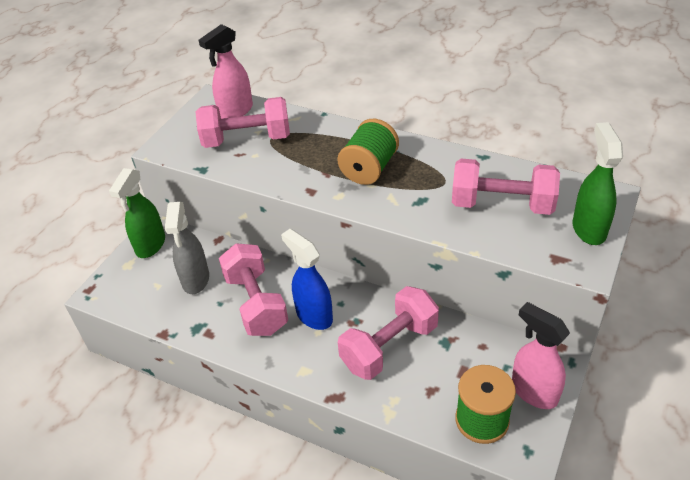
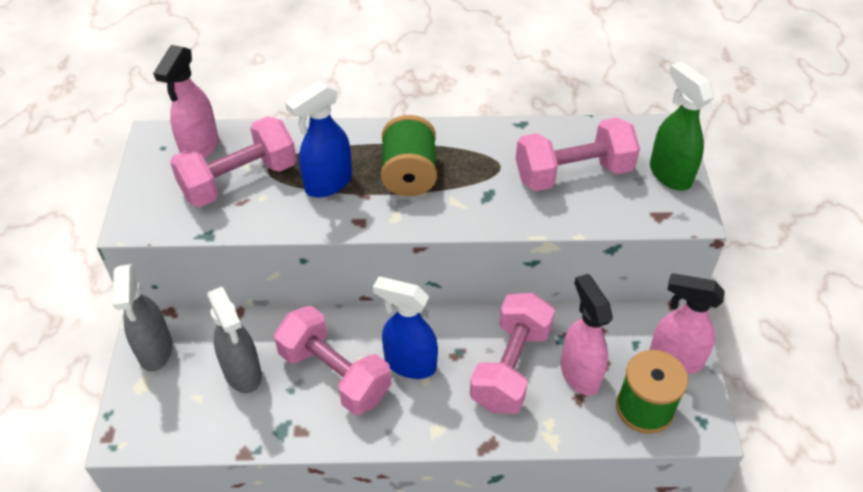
camera: 30 degrees left, 5 degrees up
(150, 245) = (155, 350): green spray bottle -> grey spray bottle
(305, 159) = (328, 184): none -> blue spray bottle
(443, 372) = (579, 373): none -> pink spray bottle

